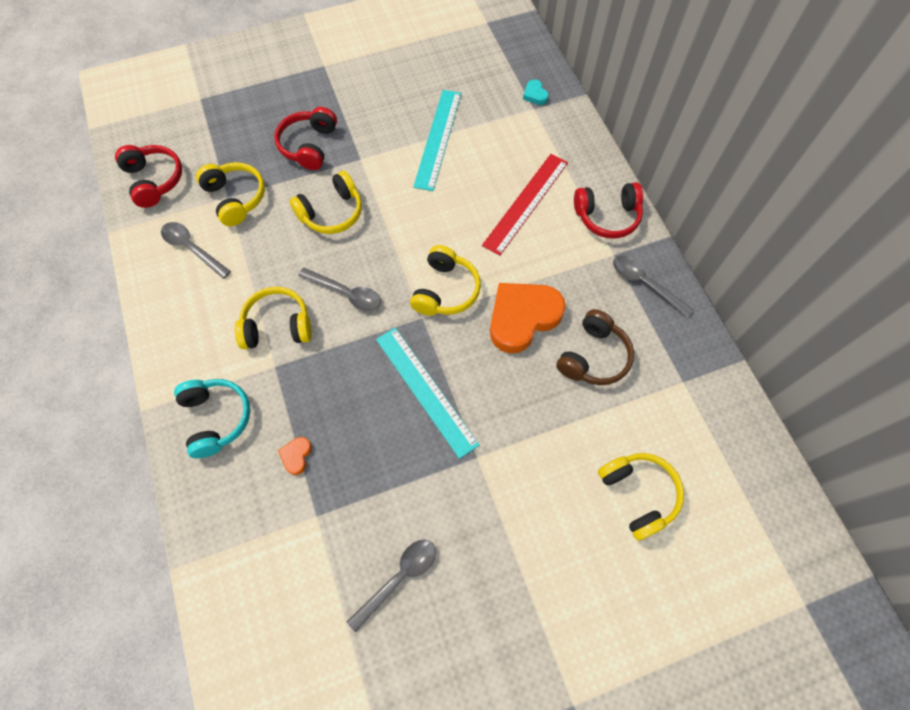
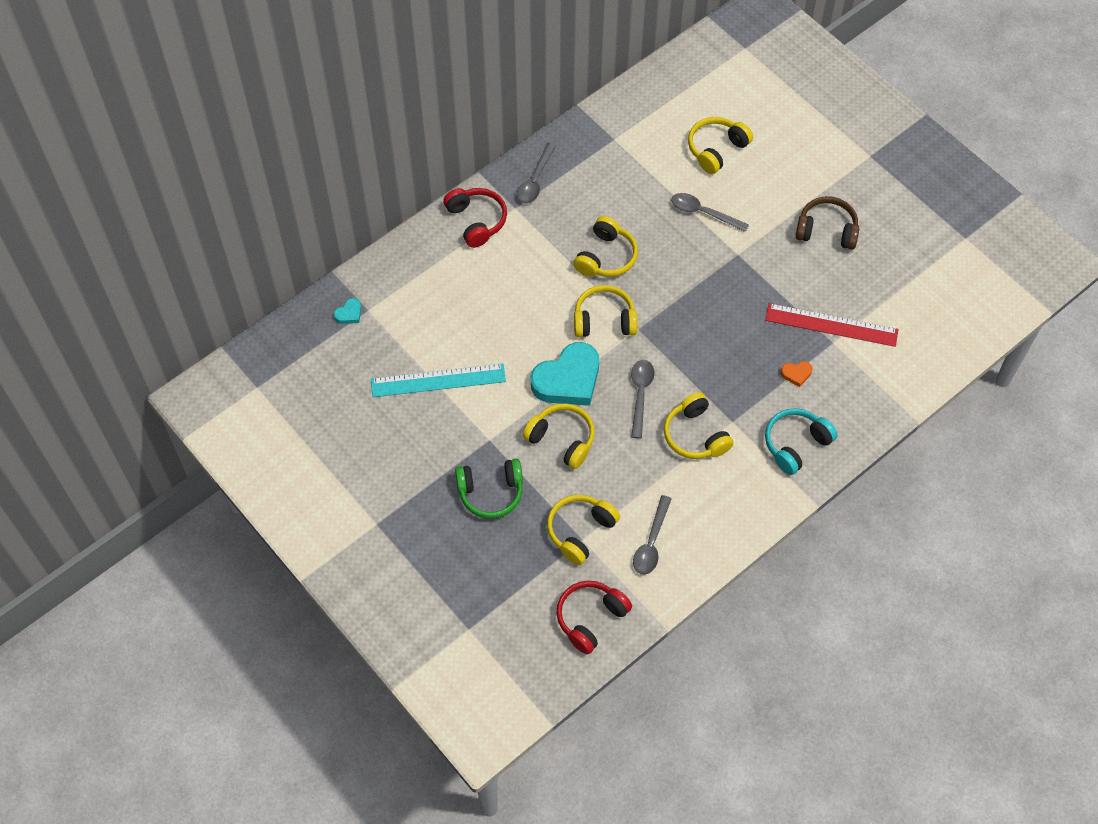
camera: 110 degrees left, 5 degrees down
(309, 145) = (491, 492): red headphones -> green headphones
(392, 237) = (568, 379): none -> turquoise heart
(399, 578) = (847, 275): grey spoon -> grey spoon (703, 213)
(426, 390) = (701, 304): turquoise ruler -> none
(522, 318) = (606, 257): orange heart -> yellow headphones
(526, 203) = (487, 286): red ruler -> red ruler (831, 325)
(593, 356) = (619, 200): brown headphones -> brown headphones (826, 230)

